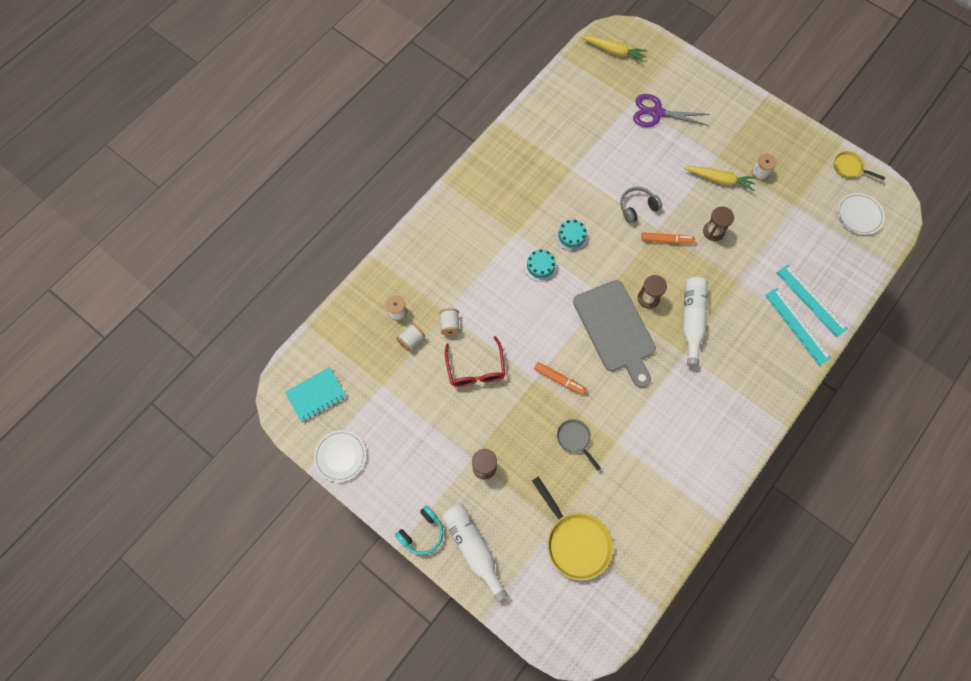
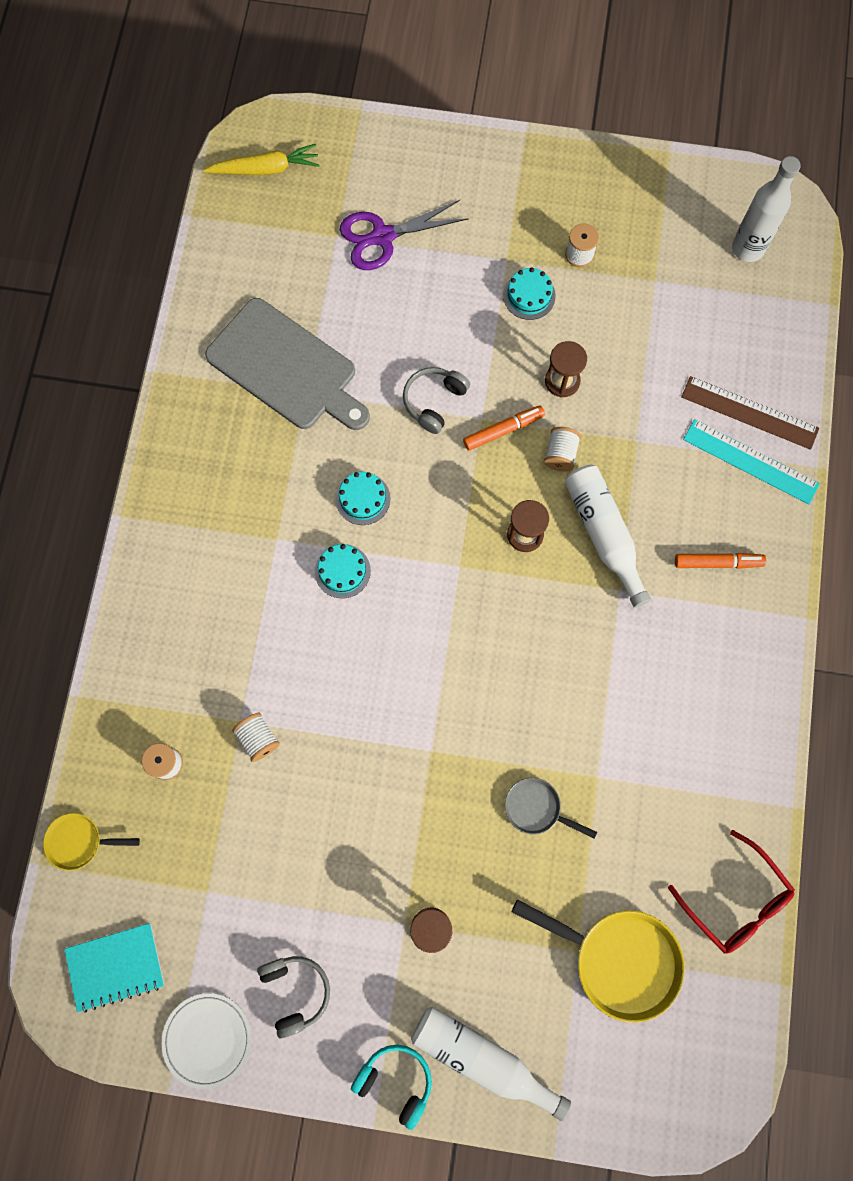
camera: 30 degrees left, 5 degrees up
(316, 395) = (115, 966): turquoise notebook -> turquoise notebook turned 45 degrees clockwise
(397, 458) = (295, 991): none -> grey headphones
(411, 340) = (213, 795): white spool -> white spool (560, 454)
(422, 533) = (395, 1081): turquoise headphones -> turquoise headphones turned 75 degrees counterclockwise
(475, 368) = (334, 784): red glasses -> red glasses (735, 899)
(559, 379) = (465, 731): orange marker -> orange marker (718, 563)
(615, 329) = (504, 608): grey cutting board -> grey cutting board (286, 368)
(720, 180) = (529, 296): yellow carrot -> turquoise cake
(811, 300) = (749, 413): turquoise ruler -> brown ruler
(849, 167) = (698, 182): yellow pan -> yellow pan (79, 842)
(859, 215) = (748, 248): white plate -> white bottle

